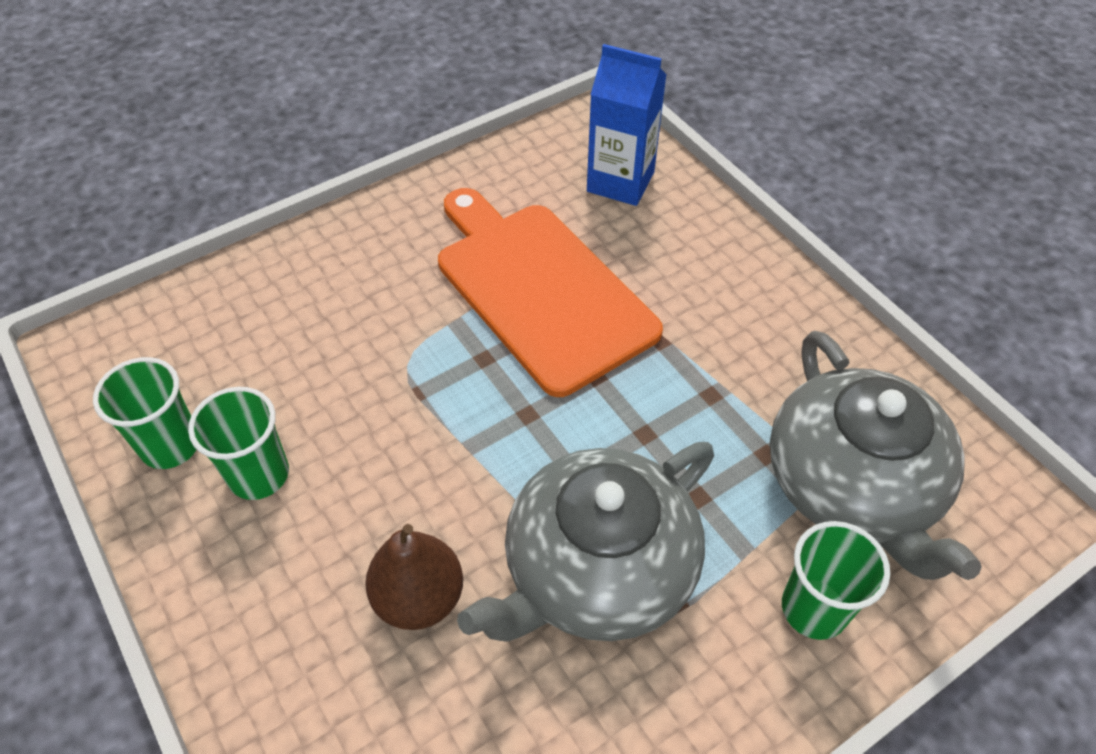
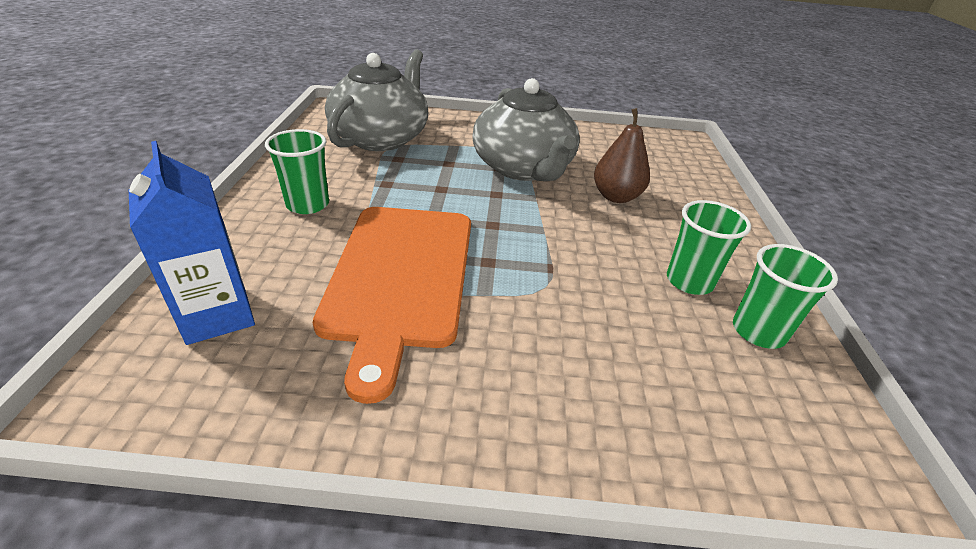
camera: 145 degrees left, 15 degrees down
(596, 570) = (523, 168): grey teapot -> grey teapot turned 75 degrees clockwise
(814, 608) = (451, 127): green cup -> green cup (308, 204)

